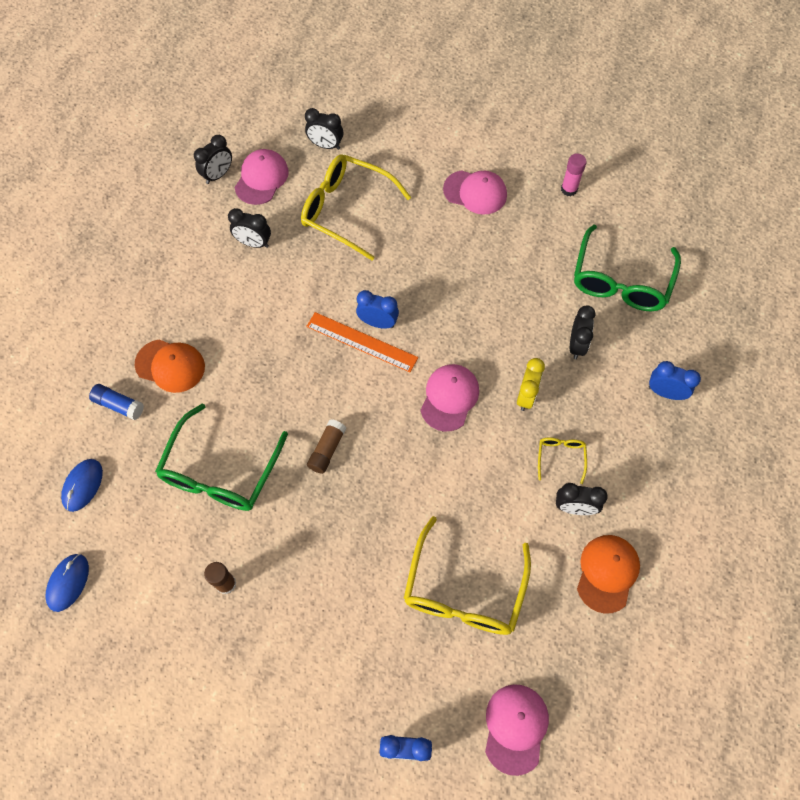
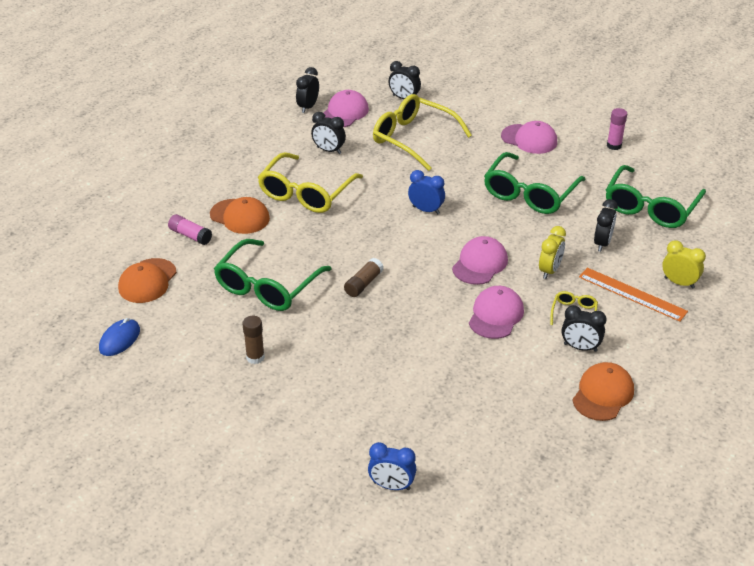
camera: 10 degrees right, 25 degrees down
(83, 485) = (147, 281): blue mouse -> orange cap
(119, 405) = (190, 235): blue glue stick -> pink glue stick
(218, 175) = (308, 107): black clock -> black clock turned 150 degrees clockwise
(361, 342) = (409, 220): orange ruler -> orange ruler (632, 294)
(464, 590) = (467, 389): yellow glasses -> yellow glasses (306, 193)
(488, 279) = (530, 194): none -> green glasses
(515, 728) = (496, 486): pink cap -> pink cap (496, 315)
(665, 392) = (679, 283): blue clock -> yellow clock

